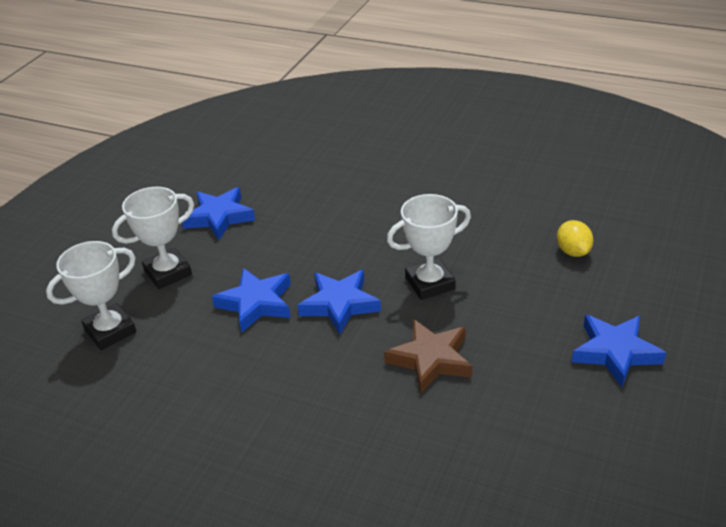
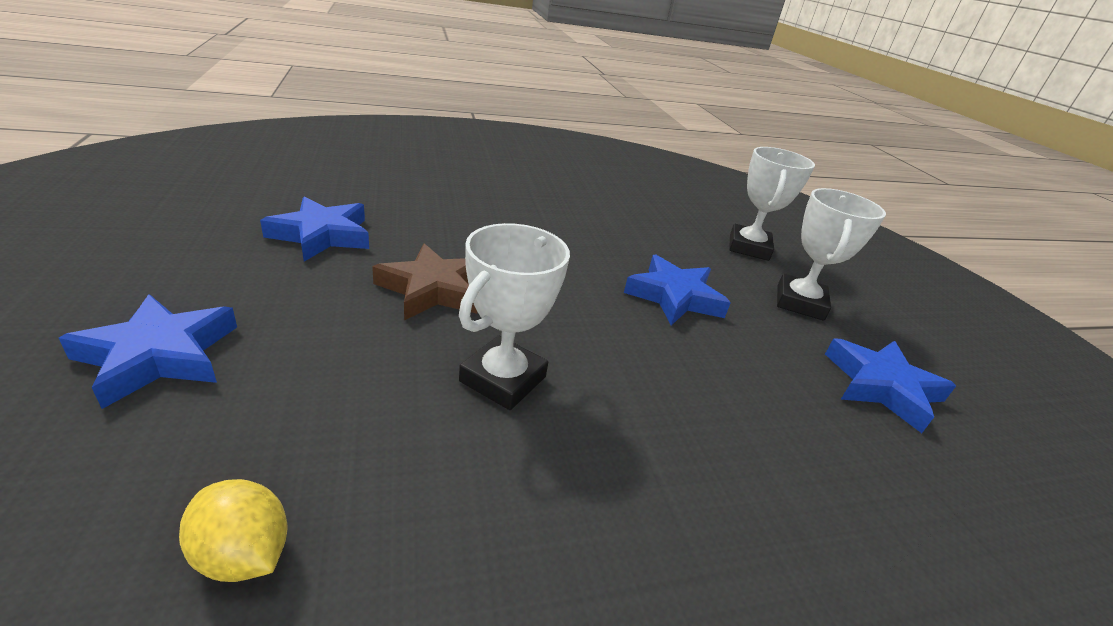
camera: 135 degrees right, 5 degrees down
(340, 304) = (590, 318): blue star -> blue star (322, 235)

